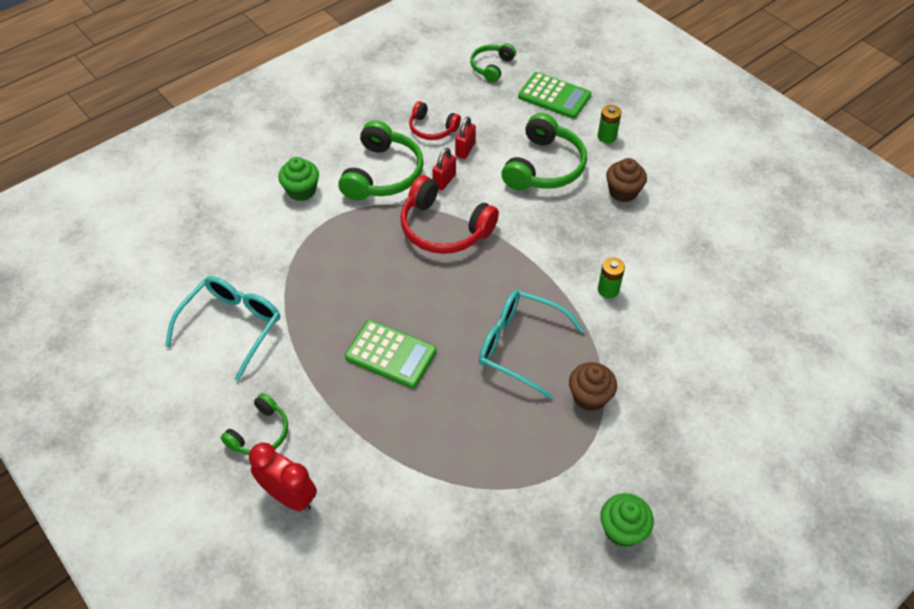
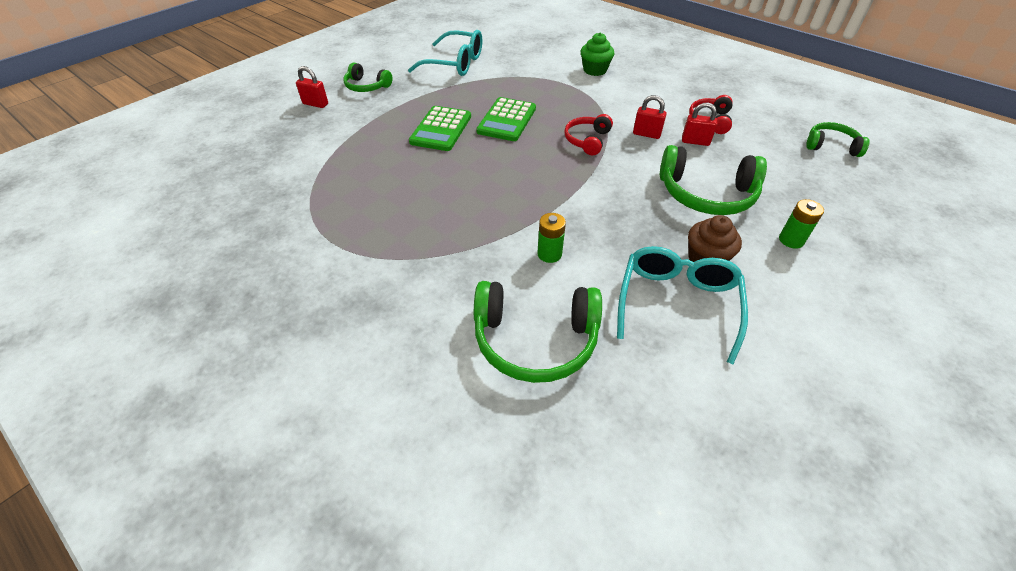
camera: 80 degrees right, 5 degrees down
(289, 496) = (315, 104): red clock -> red padlock
(383, 174) = (635, 102): green headphones -> green headphones (535, 340)
(444, 228) = (587, 140): red headphones -> red headphones, size x0.58
(520, 346) = (461, 197): turquoise glasses -> turquoise glasses (677, 304)
(554, 96) = (825, 193): green calculator -> green calculator (507, 120)
(589, 397) = (407, 248): brown cupcake -> none
(622, 529) = (255, 279): green cupcake -> none

